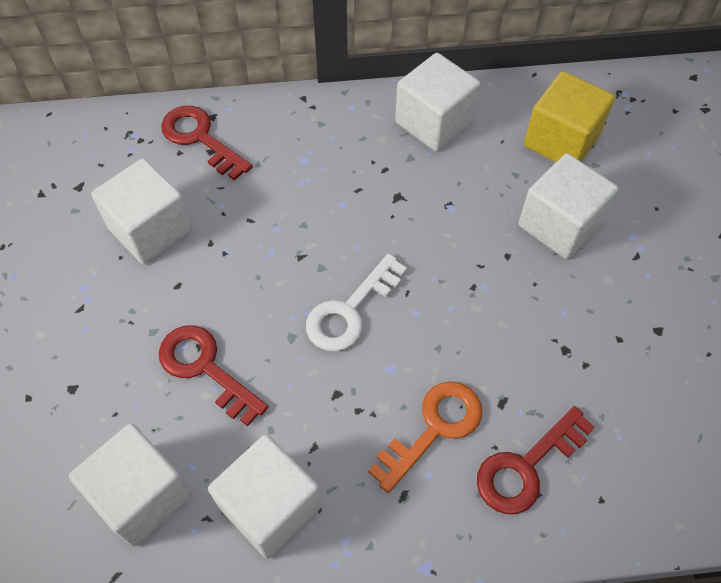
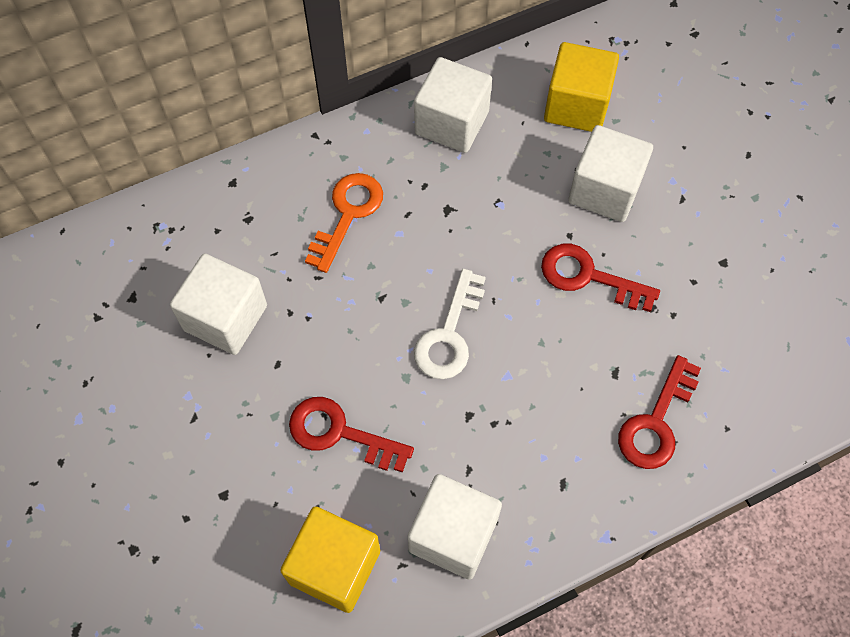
camera: 20 degrees left, 5 degrees up
(141, 495) = (335, 567): white cube -> yellow cube
(200, 138) = (231, 209): red key -> red key (588, 277)
(434, 428) = (566, 416): orange key -> orange key (347, 214)

